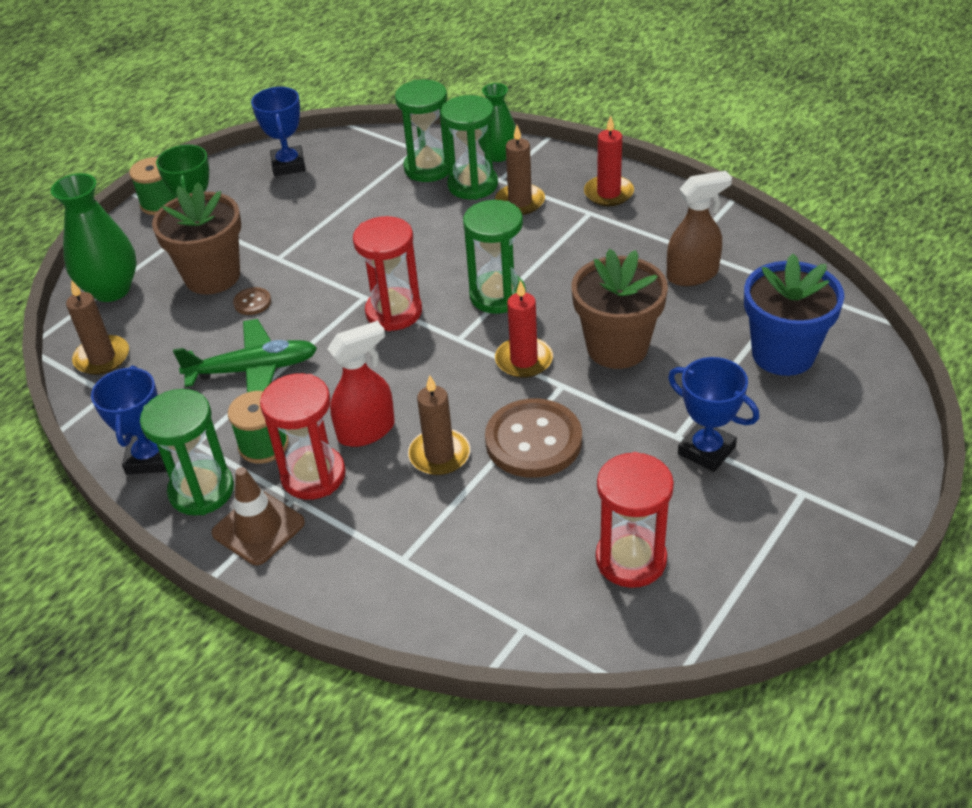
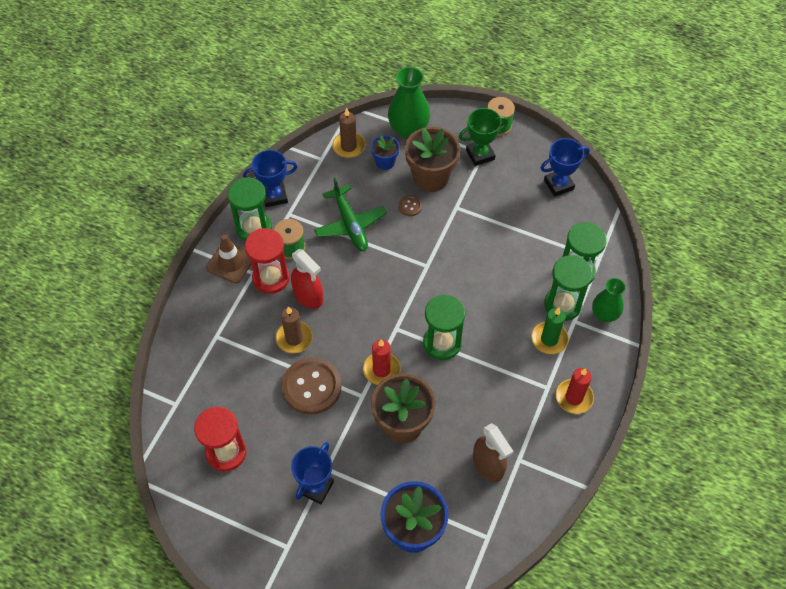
camera: 75 degrees right, 15 degrees up
(157, 320) = (385, 162): none -> blue flower pot
(394, 312) = (414, 286): red hourglass -> none
(520, 202) = (549, 339): brown candle -> green candle

